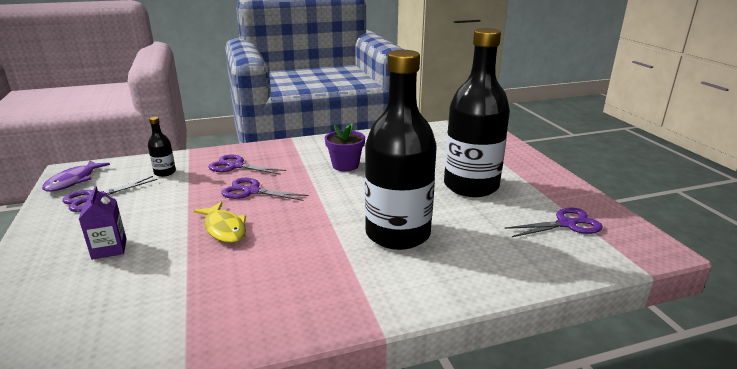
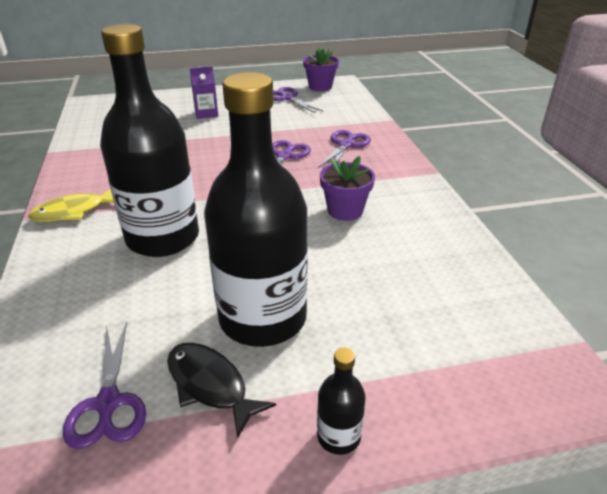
camera: 95 degrees right, 10 degrees up
(73, 181) = (320, 87): purple fish -> purple flower pot
(165, 172) = (333, 115): black bottle -> black bottle (338, 436)
(224, 229) = (216, 149): yellow fish -> yellow fish (73, 212)
(530, 196) = (210, 385): none -> black fish

